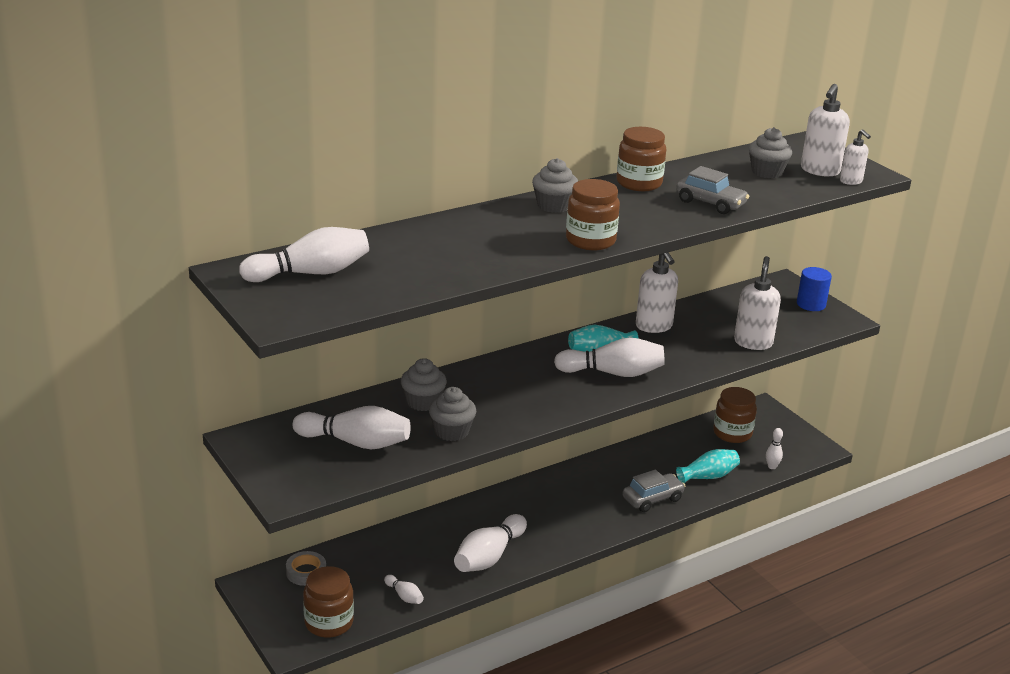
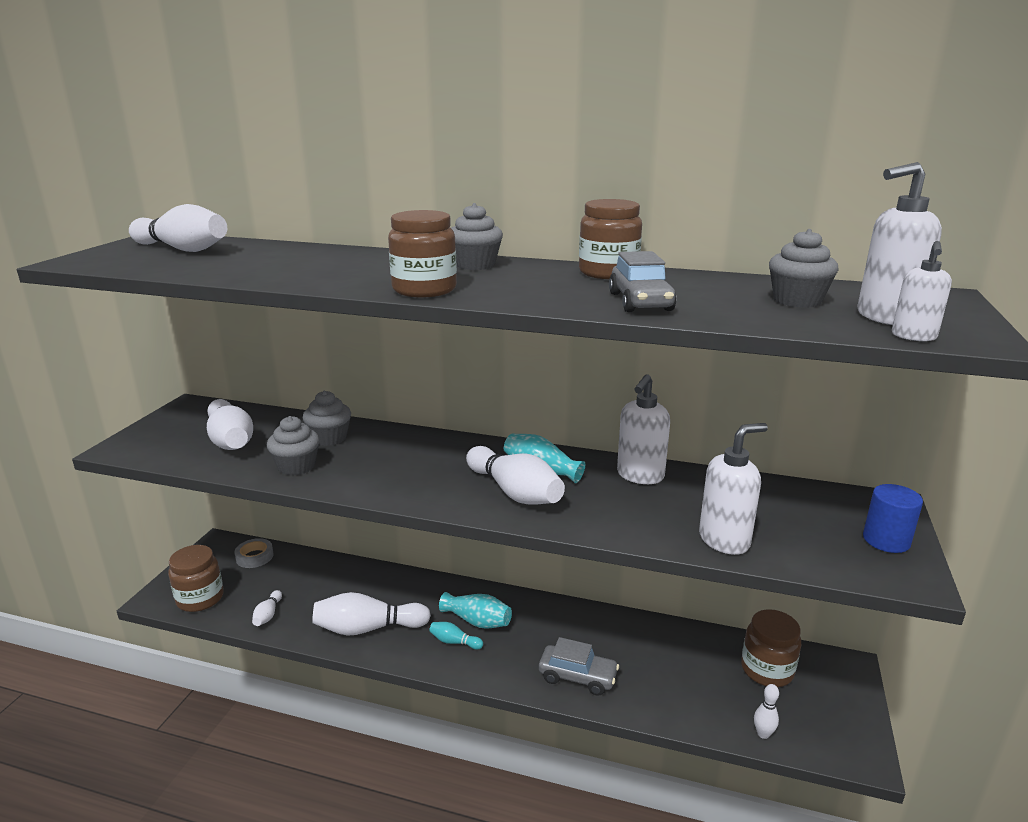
camera: 50 degrees right, 5 degrees down
(556, 527) = (454, 642): none -> turquoise bowling pin
(708, 476) = (670, 694): turquoise vase -> turquoise vase (477, 621)

